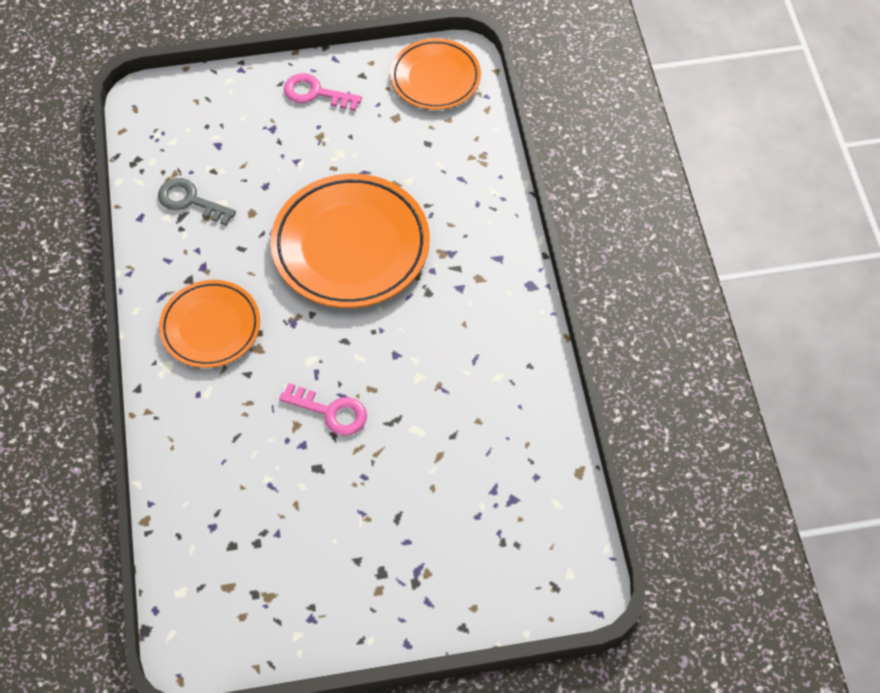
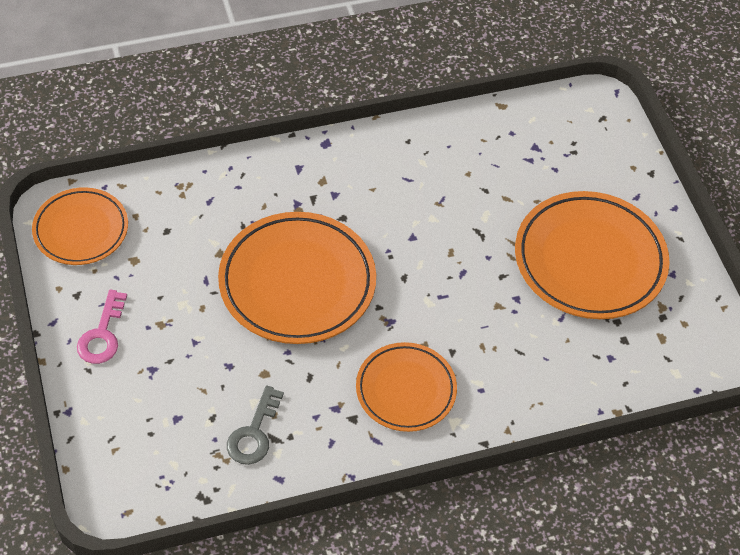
camera: 100 degrees left, 5 degrees down
(331, 412) = (480, 280): pink key -> none
(342, 529) = (589, 260): none -> orange plate

